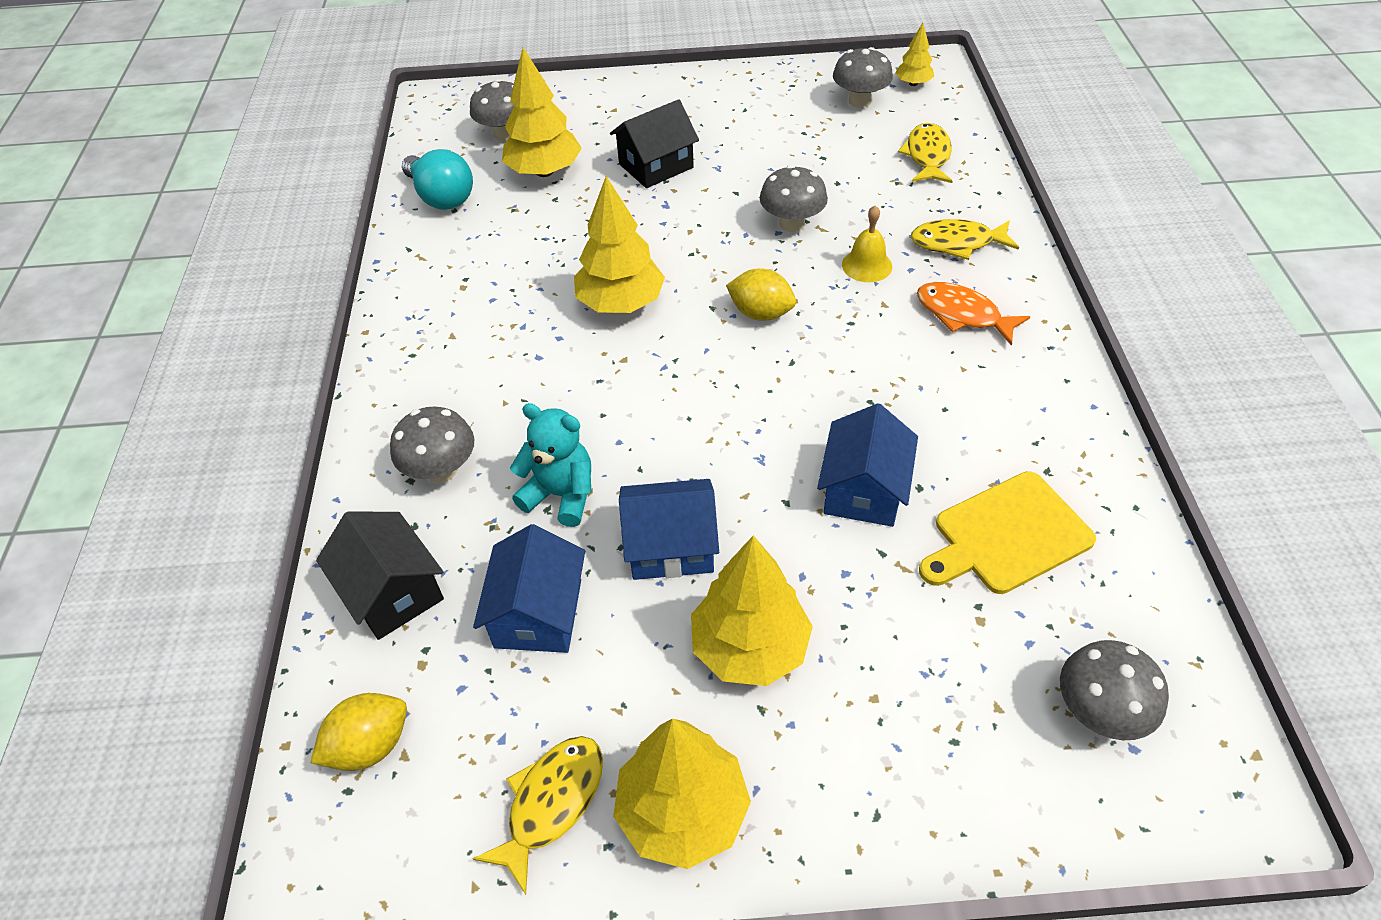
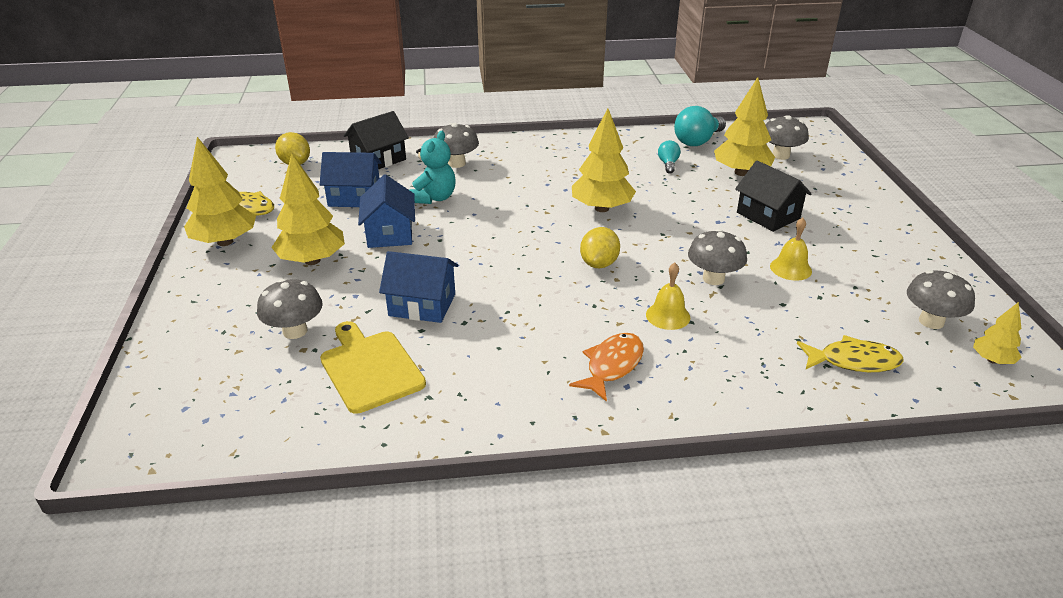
camera: 85 degrees right, 15 degrees down
(505, 231) = (668, 164): none -> turquoise light bulb
(770, 167) = (790, 268): none -> yellow bell
(957, 243) = (713, 370): yellow fish -> none
(1098, 711) = (217, 395): grey mushroom -> grey mushroom (295, 331)

